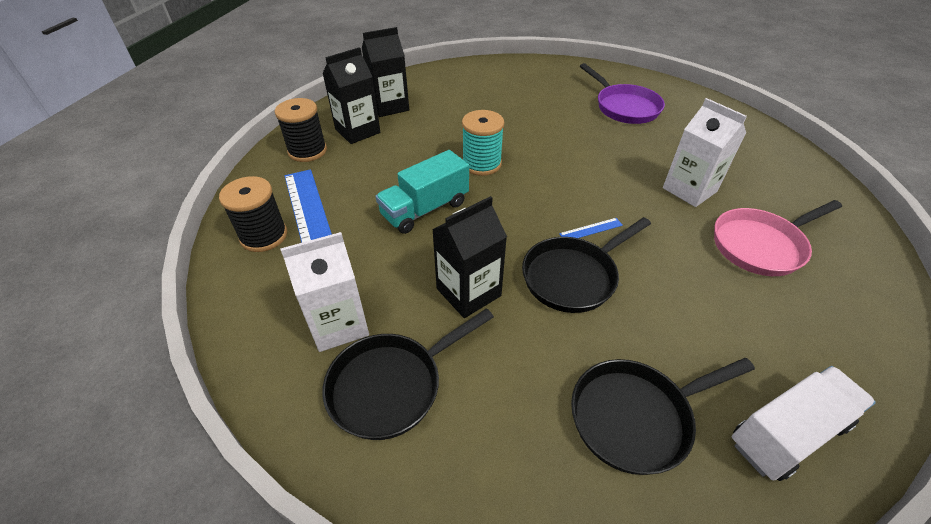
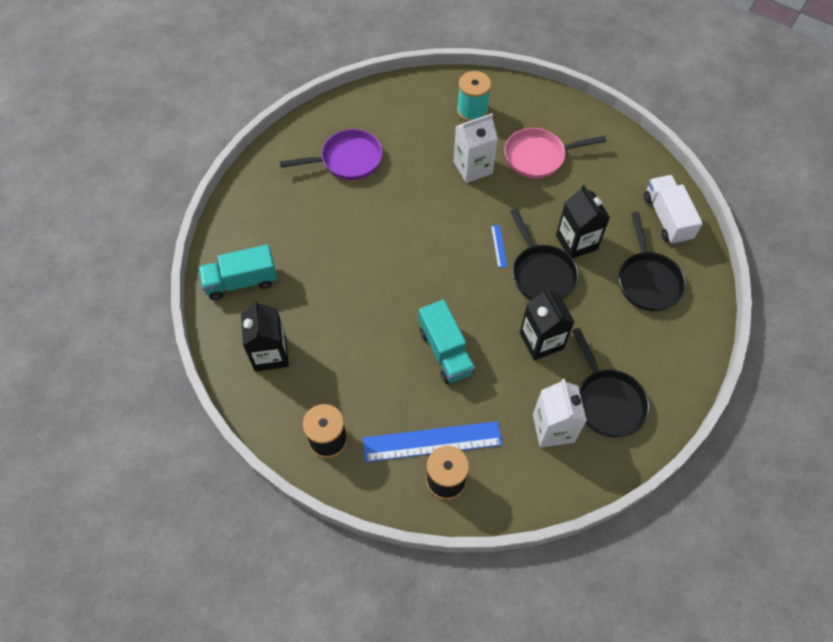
camera: 75 degrees left, 15 degrees up
(357, 131) = (307, 390): black carton -> black carton (576, 242)
(456, 80) = (241, 282): none -> turquoise truck
(481, 164) = (397, 295): turquoise spool -> turquoise spool (472, 110)
(760, 245) = (538, 156): pink pan -> pink pan turned 90 degrees clockwise

